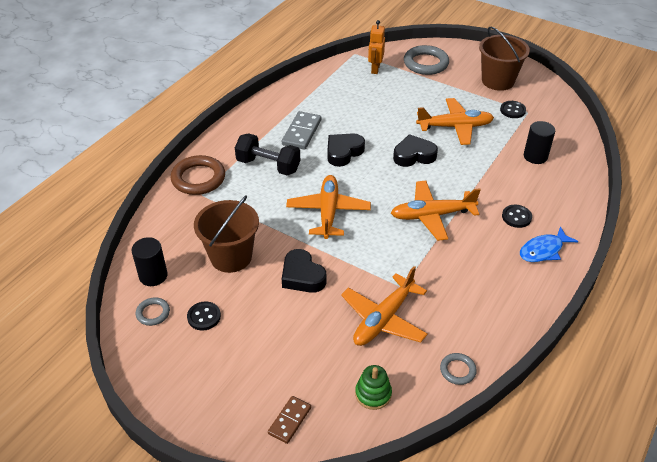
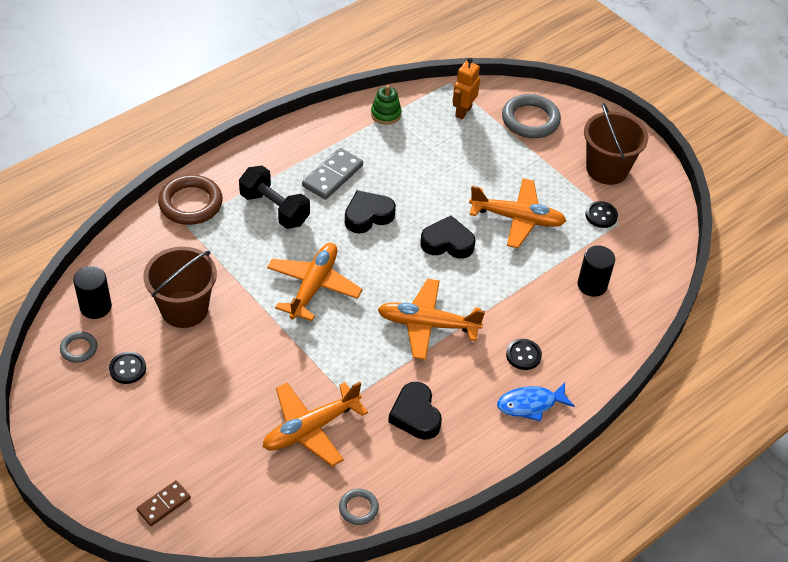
camera: 15 degrees right, 5 degrees up
(302, 276) = (249, 354): black heart -> black heart (415, 415)
(373, 394) = (259, 504): green stacking toy -> green stacking toy (386, 114)

